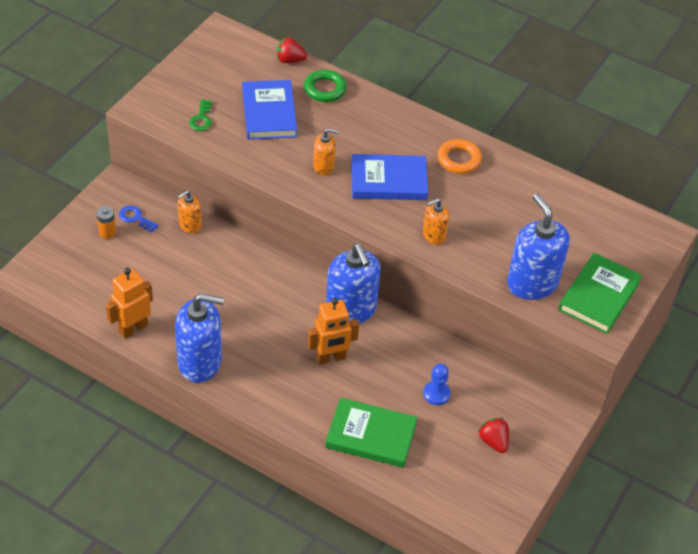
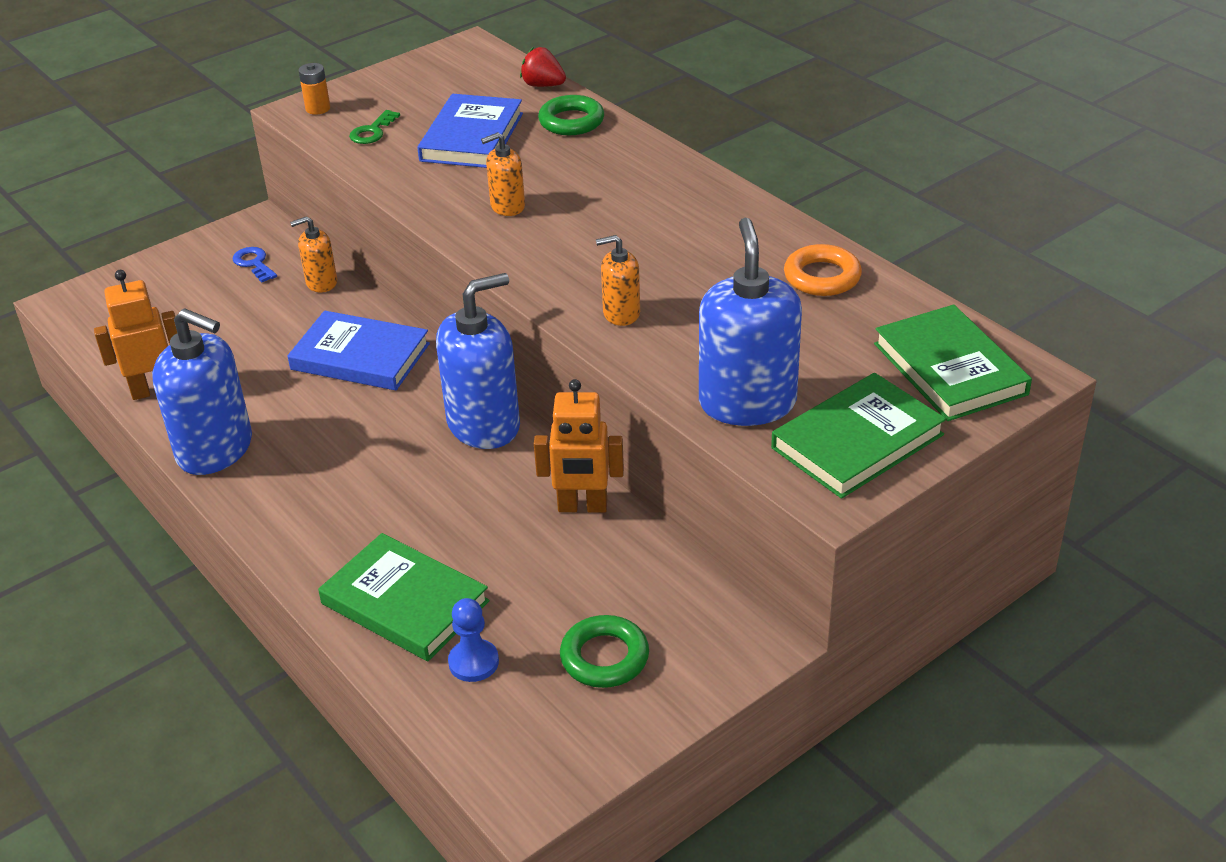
camera: 25 degrees right, 10 degrees down
(107, 232) = (204, 273): orange battery -> orange battery (318, 108)
(324, 166) = (507, 206): orange soap dispenser -> orange soap dispenser turned 135 degrees clockwise
(331, 358) = (412, 482): orange robot -> orange robot (582, 507)
(351, 310) = (484, 425): blue soap dispenser -> blue soap dispenser turned 120 degrees counterclockwise
(389, 181) = (594, 237): blue book -> blue book (360, 357)
(436, 394) = (549, 565): blue pawn -> blue pawn (473, 662)
(459, 159) = (722, 227): orange ring -> orange ring (822, 277)
(493, 441) = (604, 657): red strawberry -> green ring
(625, 238) = (950, 369): none -> green book

